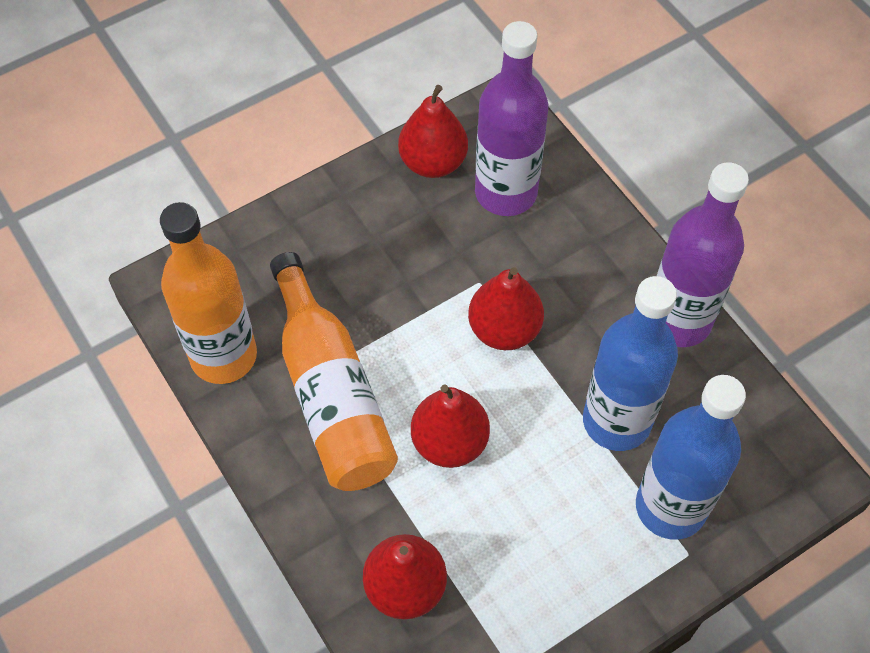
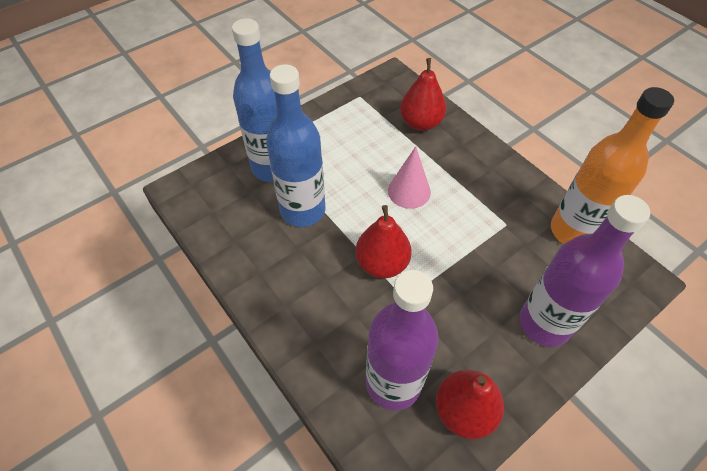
camera: 175 degrees right, 5 degrees down
(331, 394) = (492, 213): orange bottle -> none
(449, 442) = (409, 191): red pear -> pink cone
(678, 320) = (253, 280): purple bottle -> purple bottle (544, 323)

